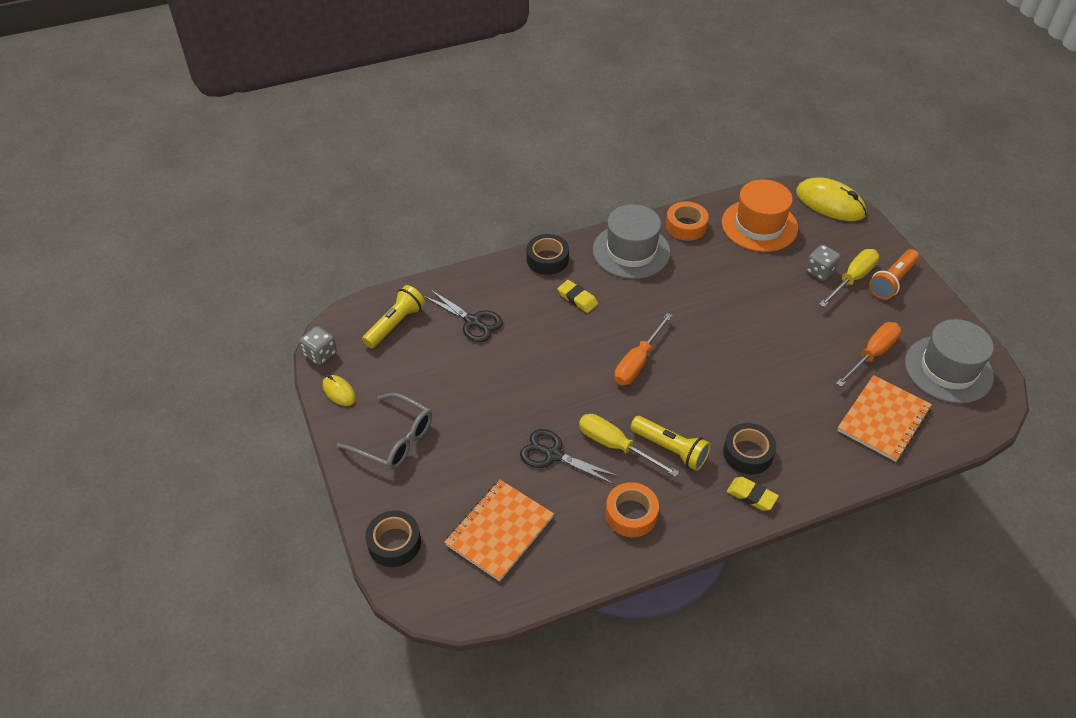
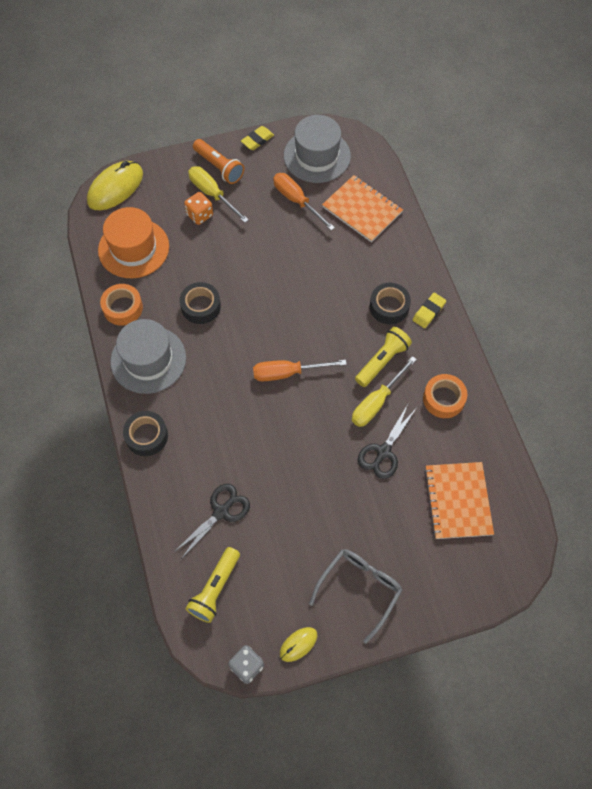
camera: 85 degrees left, 15 degrees up
(394, 543) = (469, 589): black tape -> black tape (201, 306)
(395, 324) = (215, 589): yellow flashlight -> yellow flashlight turned 105 degrees counterclockwise
(499, 531) = (458, 501): orange notebook -> orange notebook turned 45 degrees clockwise
(577, 299) = (204, 414): yellow eraser -> yellow eraser (257, 140)
(637, 362) = (287, 373): orange screwdriver -> orange screwdriver turned 135 degrees clockwise
(820, 271) = (199, 215): grey dice -> orange dice

